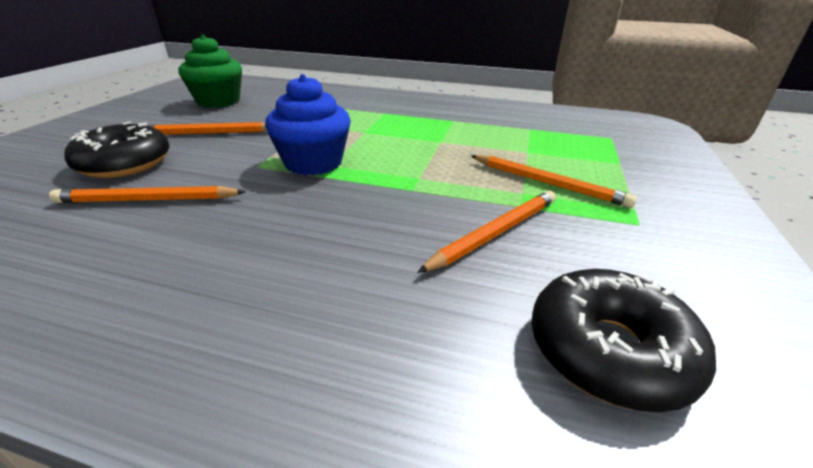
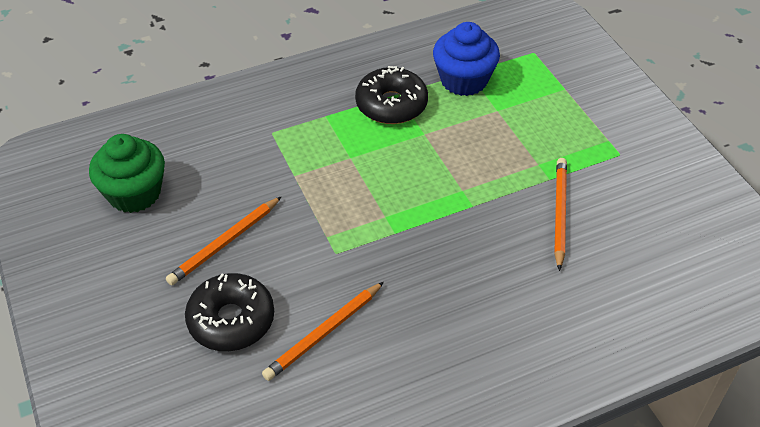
camera: 40 degrees left, 15 degrees up
(313, 163) = (371, 222): blue cupcake -> blue cupcake (464, 80)
(547, 183) = (543, 144): orange pencil -> none
(609, 350) = (667, 256): black donut -> black donut (391, 105)

